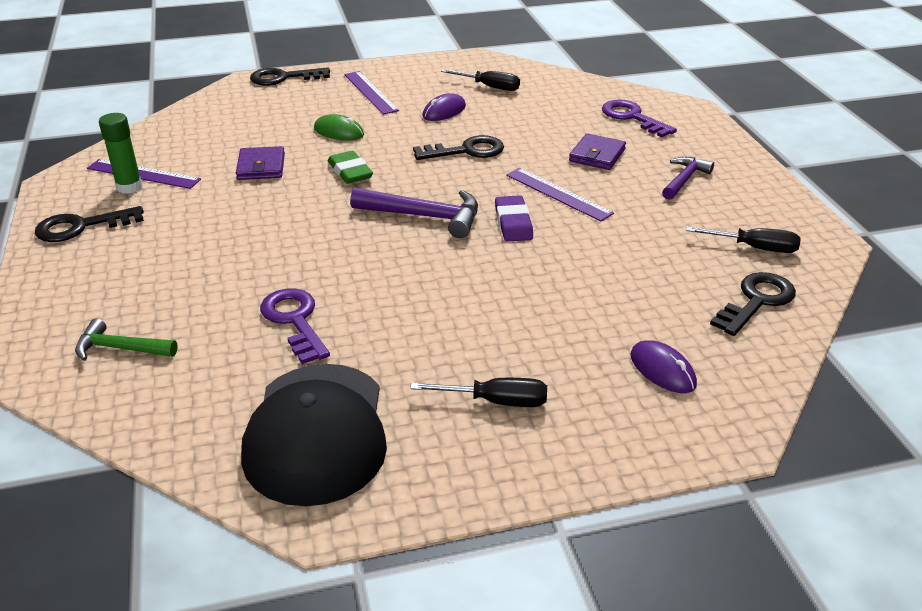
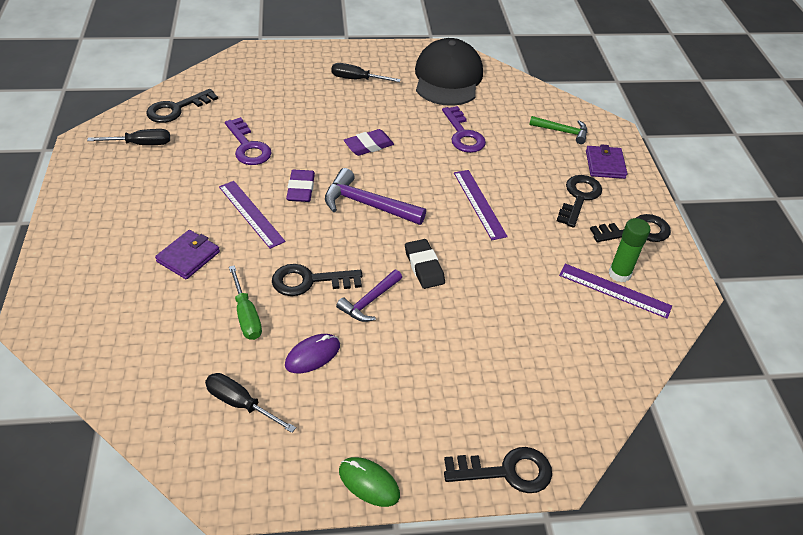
camera: 175 degrees left, 10 degrees up
(140, 255) = (579, 198): none -> black key
(261, 167) = (507, 285): purple wallet -> purple wallet (605, 164)
(339, 132) = (433, 332): green mouse -> green mouse (369, 483)
(350, 171) = (424, 266): green eraser -> black eraser
(371, 92) = (392, 413): purple ruler -> purple ruler (479, 204)
(441, 285) = (368, 145): none -> purple eraser
(513, 126) = (246, 315): none -> green screwdriver
(632, 117) = (111, 312): purple key -> purple key (248, 147)
(662, 370) = (262, 81): purple mouse -> none
(684, 179) = (134, 214): purple hammer -> purple hammer (369, 301)
(754, 248) = (141, 144): black screwdriver -> black screwdriver turned 150 degrees clockwise

